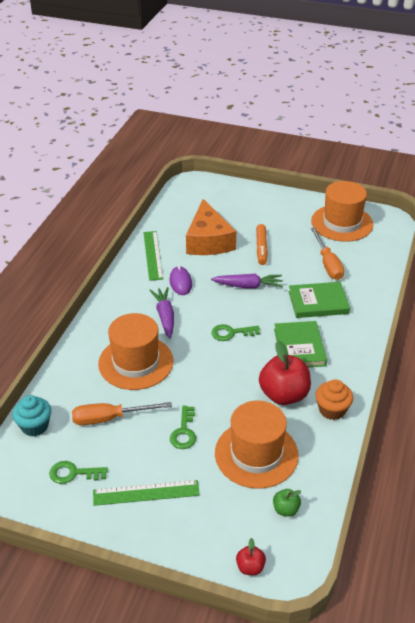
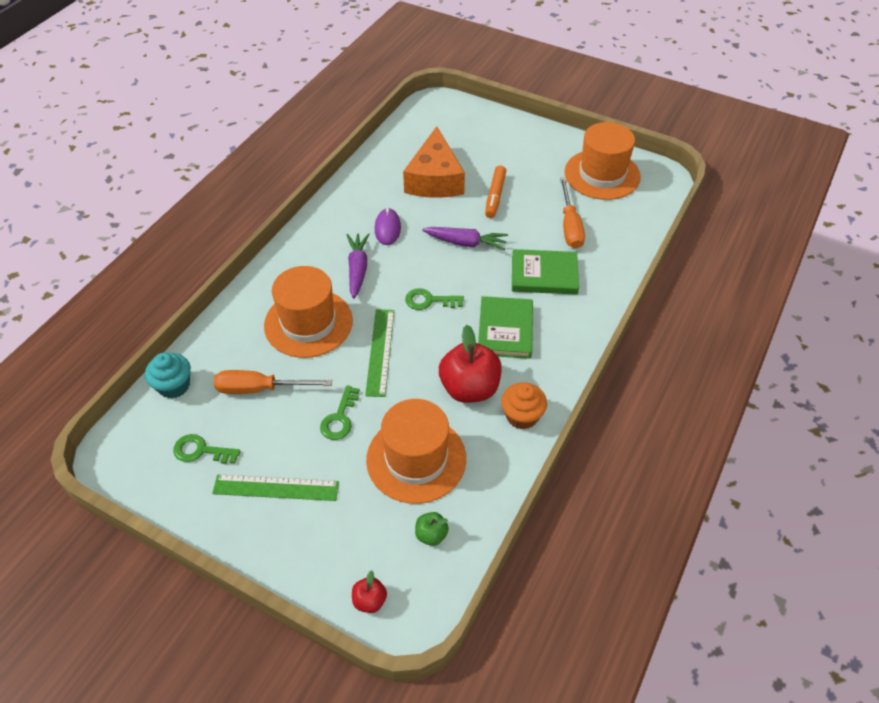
camera: 10 degrees right, 10 degrees up
(153, 255) = (365, 190): green ruler -> green ruler (380, 351)

